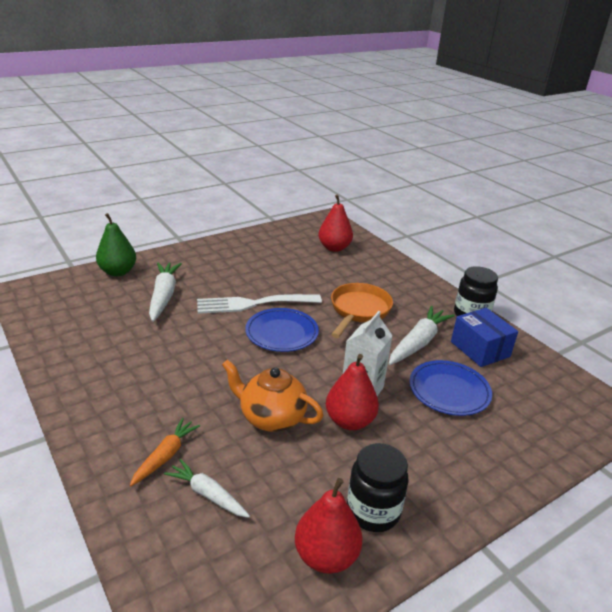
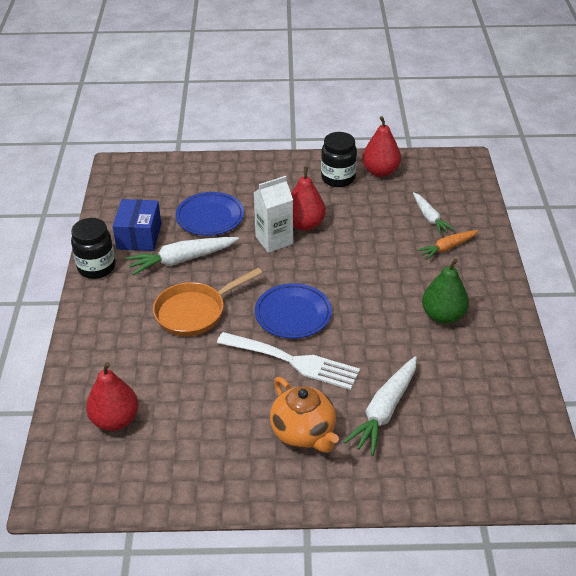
camera: 145 degrees left, 10 degrees up
(118, 272) = (424, 481): green pear -> green pear (443, 316)
(271, 417) = (358, 246): orange teapot -> orange teapot (304, 433)

